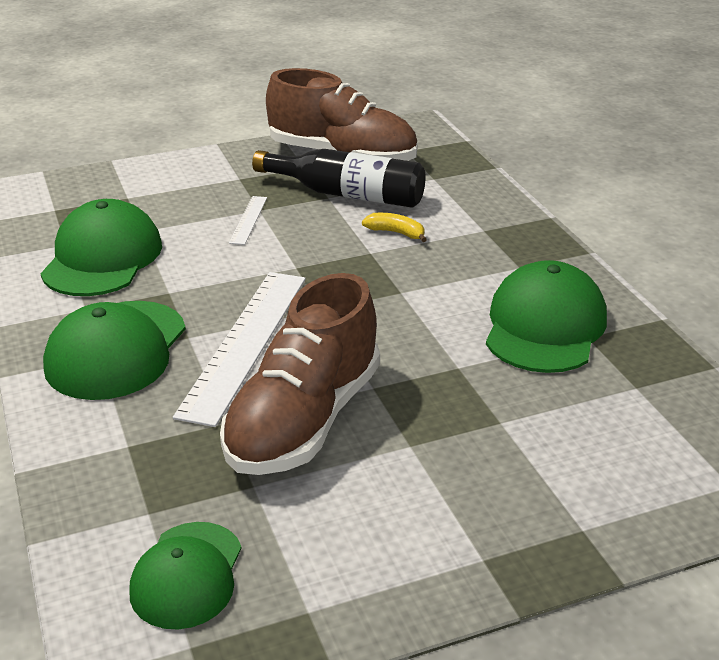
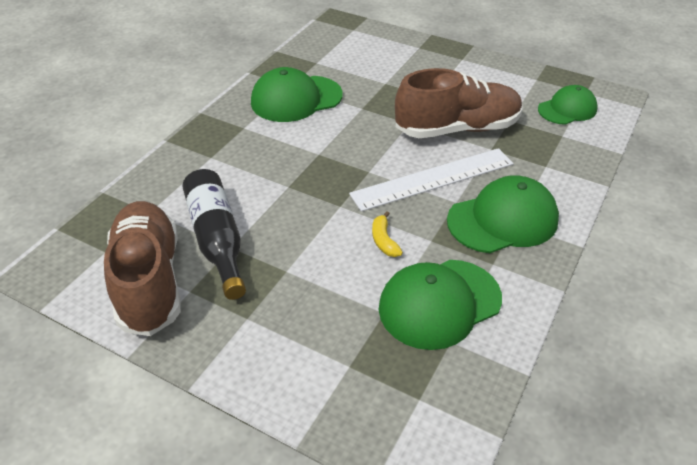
camera: 130 degrees left, 10 degrees up
(249, 220) = (307, 265): white ruler -> none
(396, 233) = (251, 188): yellow banana -> yellow banana (384, 241)

